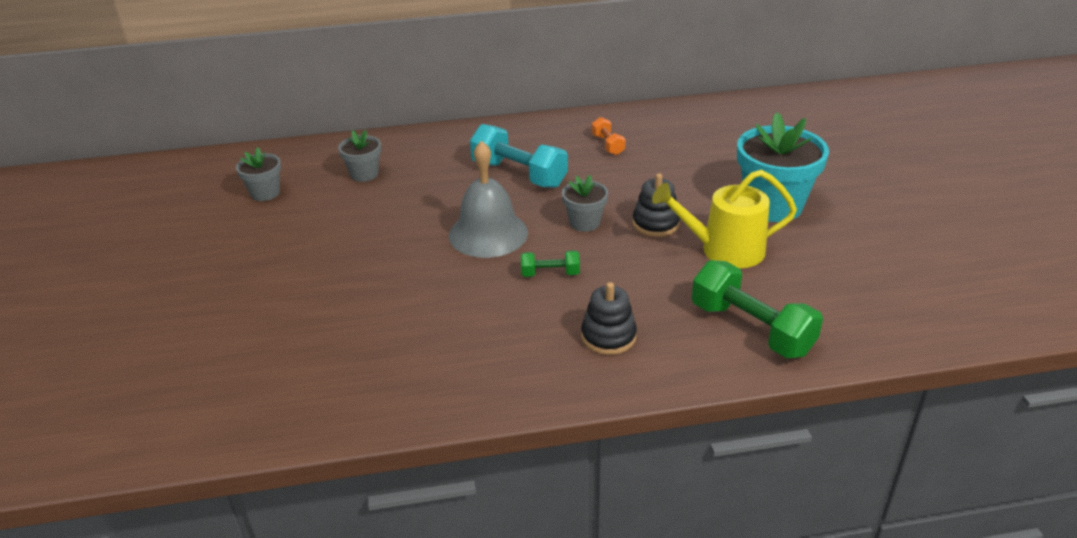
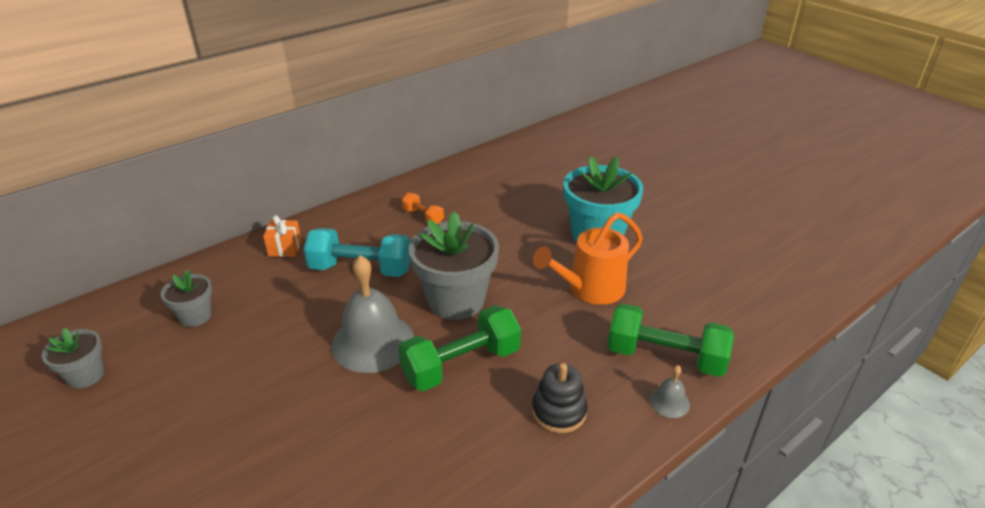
camera: 30 degrees left, 0 degrees up
(467, 141) = (285, 248): none -> orange gift
(550, 273) = (461, 364): green dumbbell -> green dumbbell, size x1.96
(584, 223) = (456, 300): grey flower pot -> grey flower pot, size x1.91
(655, 223) = (517, 281): black stacking toy -> none
(722, 365) = (669, 402): none -> grey bell
(724, 250) = (590, 289): yellow watering can -> orange watering can

